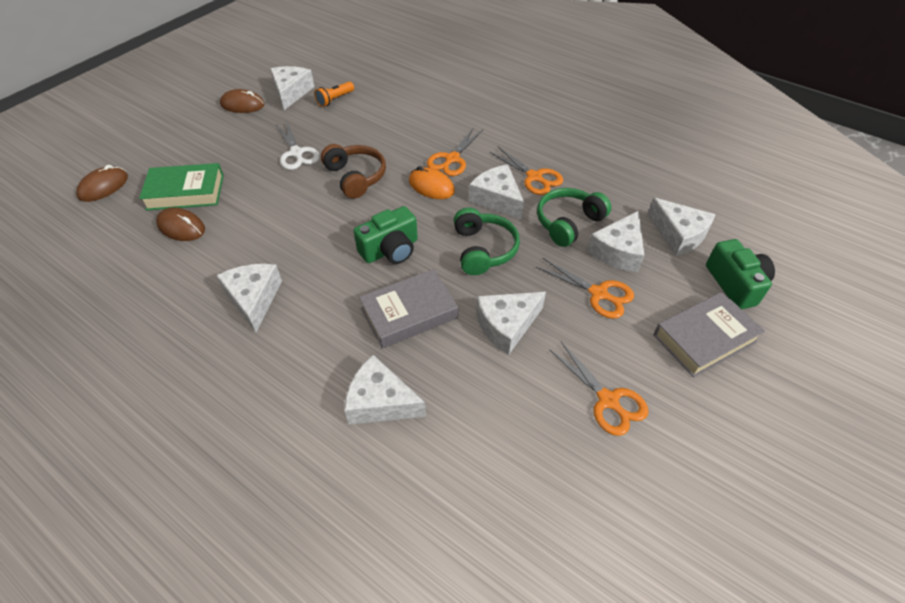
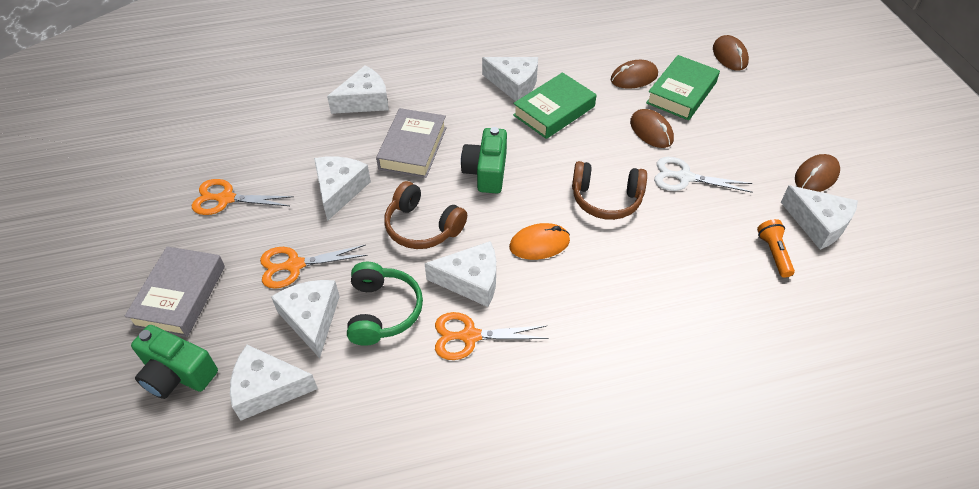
camera: 130 degrees right, 0 degrees up
(254, 187) = (651, 131): none -> brown mouse
(274, 252) = (554, 111): none -> green book
(452, 159) = (567, 287): orange scissors -> none
(483, 249) = (422, 227): green headphones -> brown headphones

